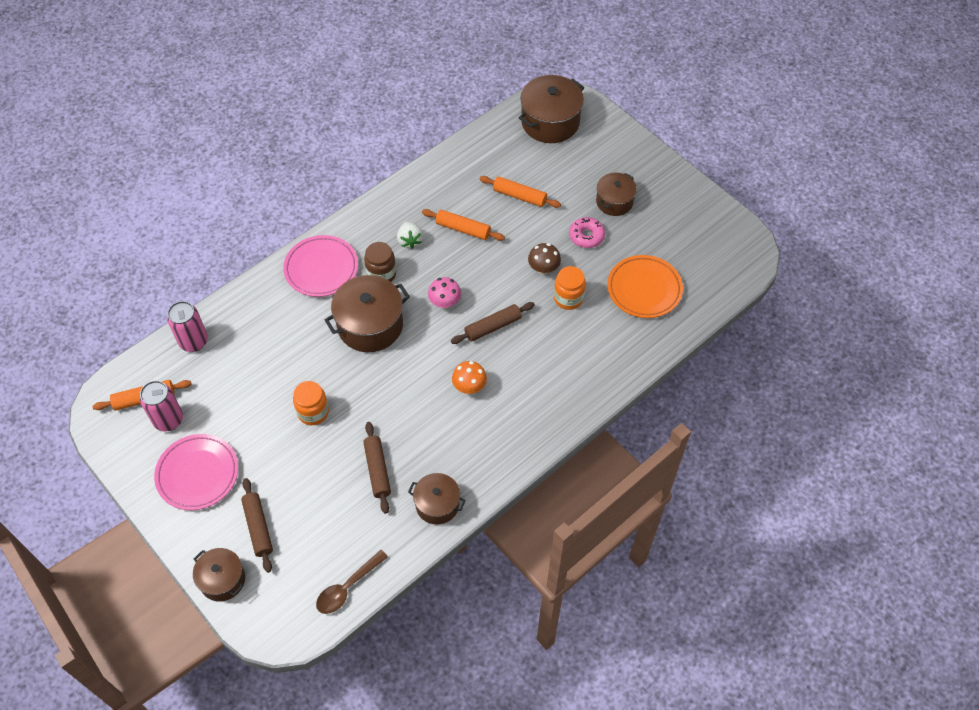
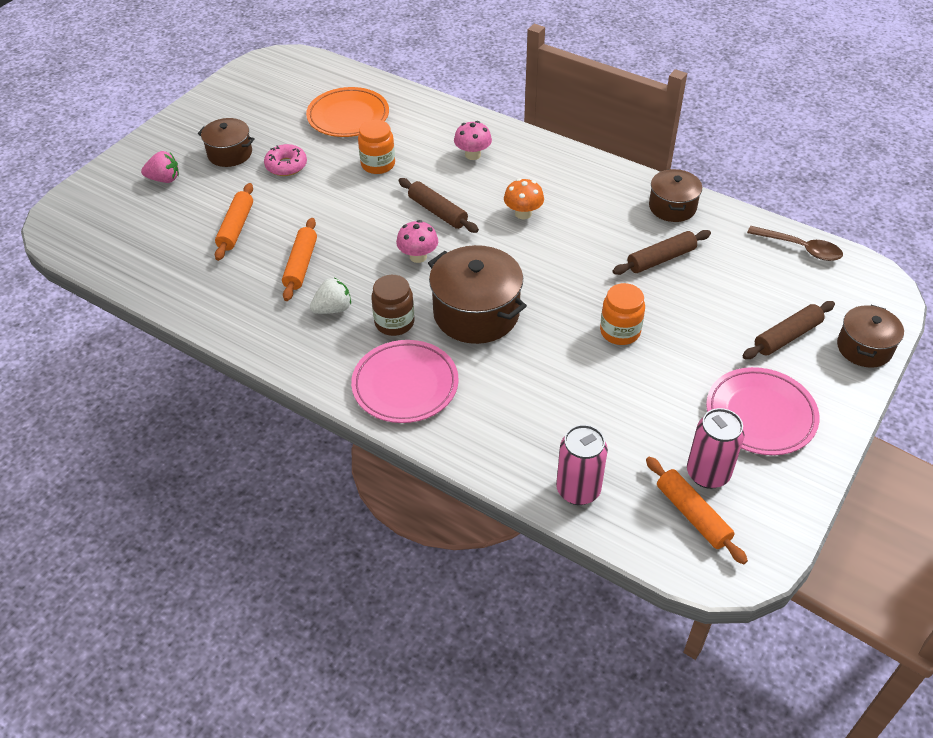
camera: 105 degrees left, 10 degrees down
(543, 268) = (342, 189): brown mushroom -> none
(550, 122) = (104, 224): brown pot -> none
(560, 370) = (473, 155): none -> pink mushroom
(593, 159) = (164, 179): none -> pink strawberry

